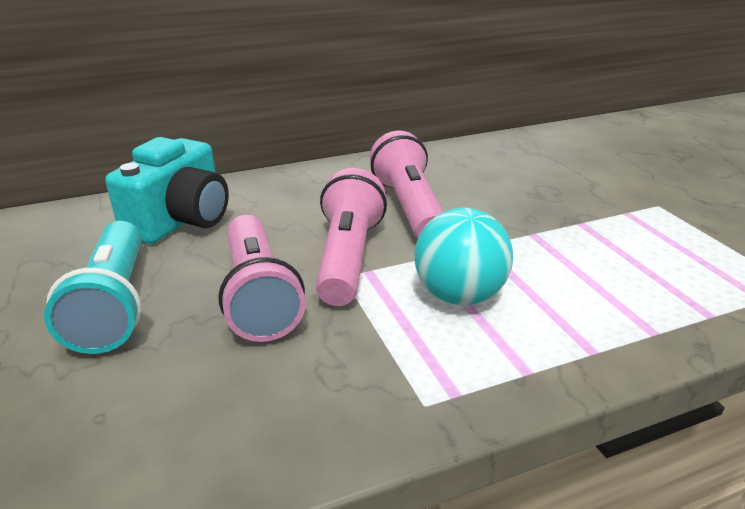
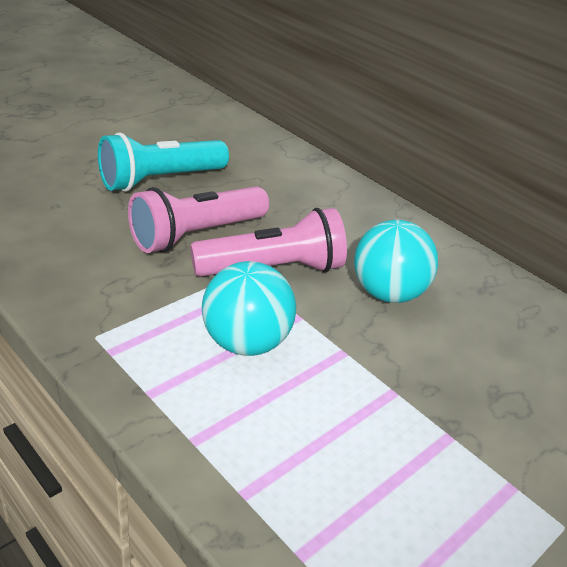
camera: 65 degrees right, 5 degrees up
(181, 220) = (279, 178): turquoise camera -> none
(408, 207) = (387, 293): pink flashlight -> turquoise ball

